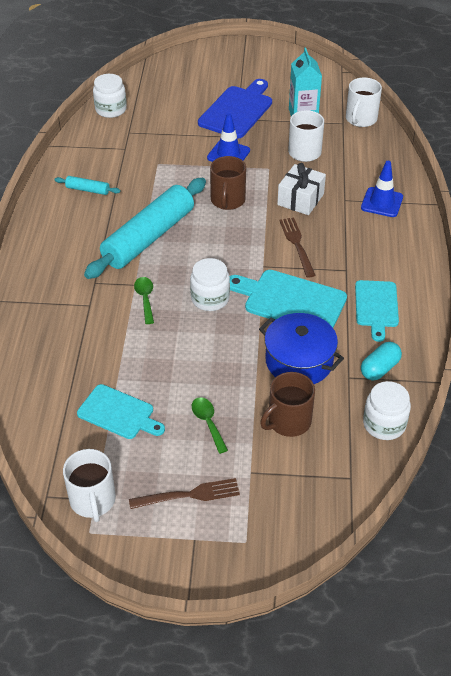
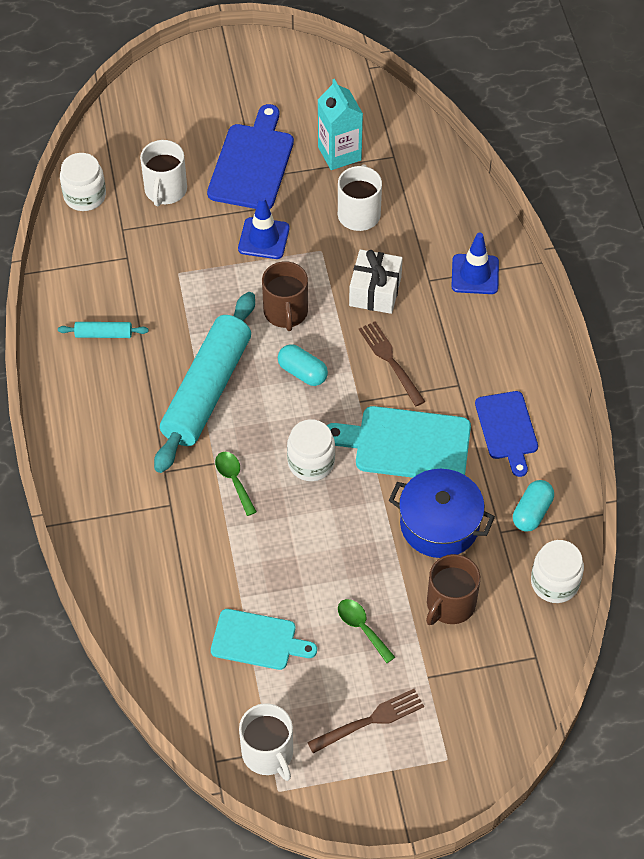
camera: 15 degrees left, 10 degrees up
(226, 239) = (302, 372): none -> turquoise capsule
(360, 119) = (414, 145): white mug -> white mug (165, 190)
(376, 306) = (507, 429): turquoise cutting board -> blue cutting board

